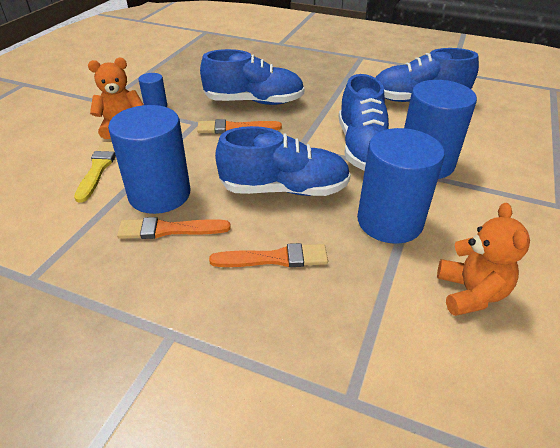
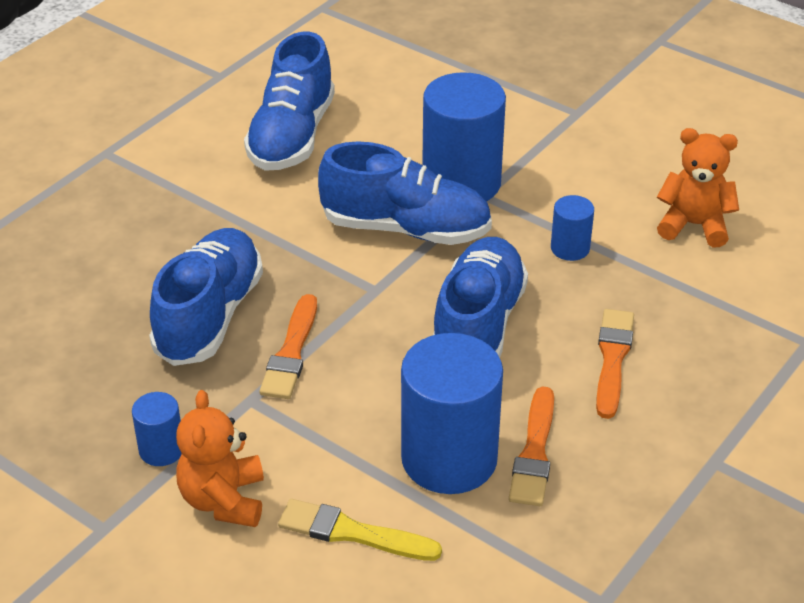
camera: 75 degrees left, 0 degrees up
(389, 221) = (570, 248): blue cylinder -> blue cylinder, size x0.47

